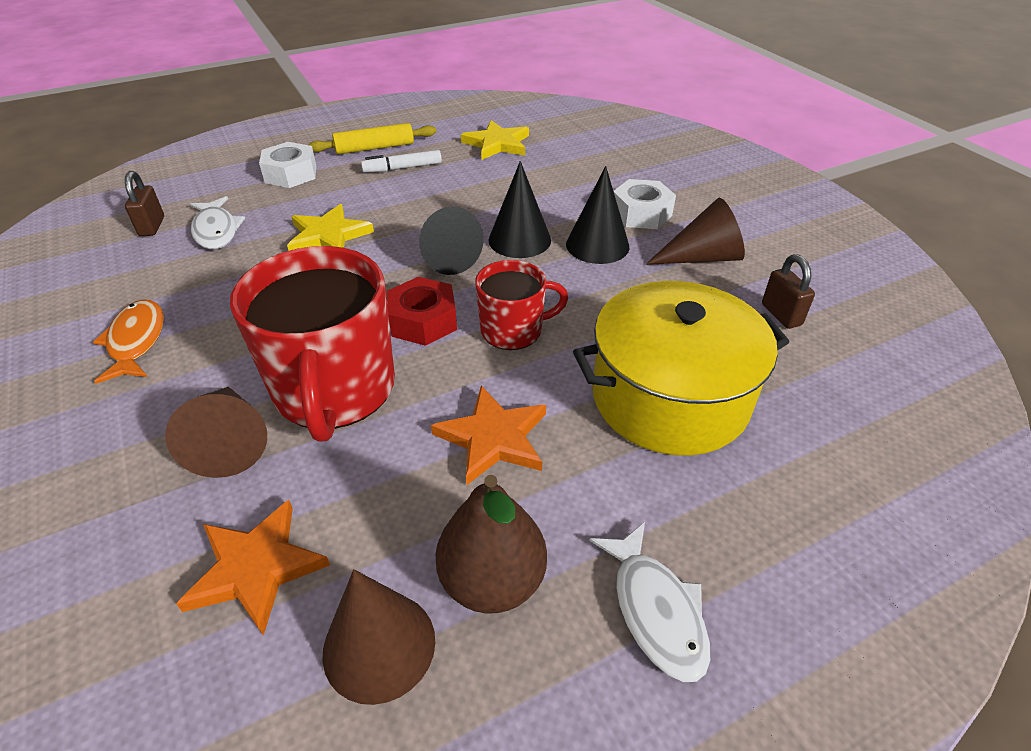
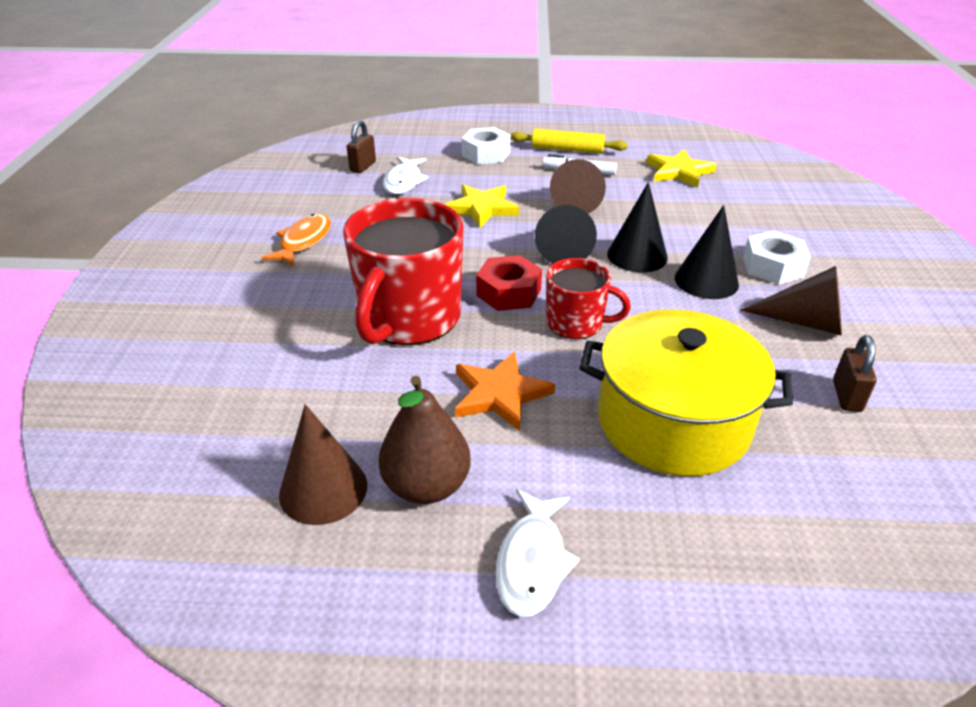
camera: 30 degrees right, 5 degrees down
(229, 441) = (318, 326): brown cone -> brown cone (577, 202)
(256, 568) = (282, 409): orange star -> none

